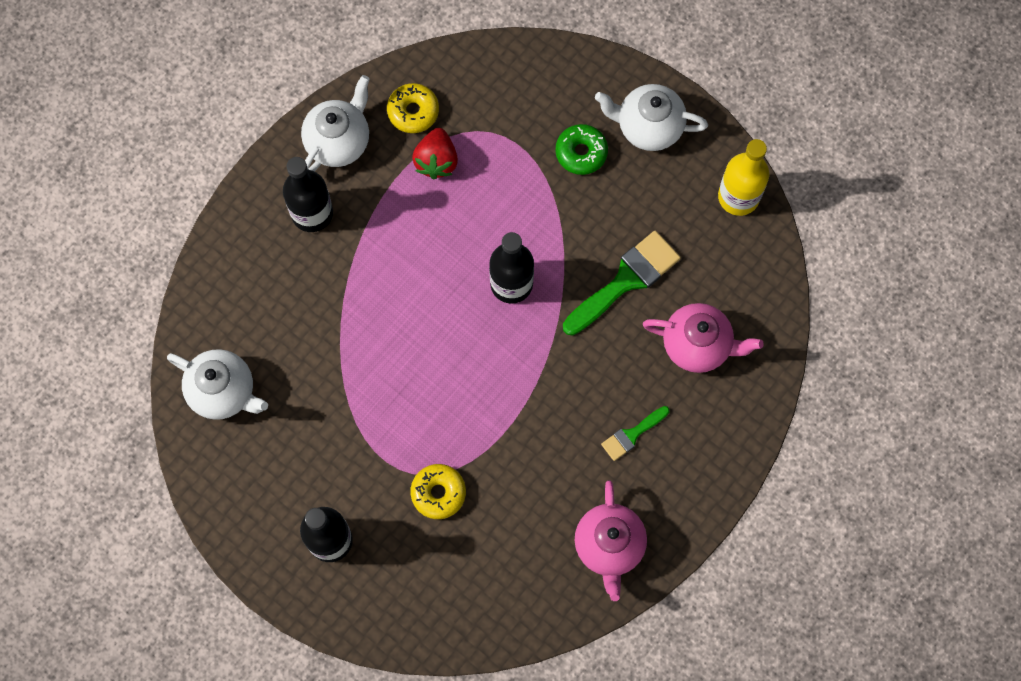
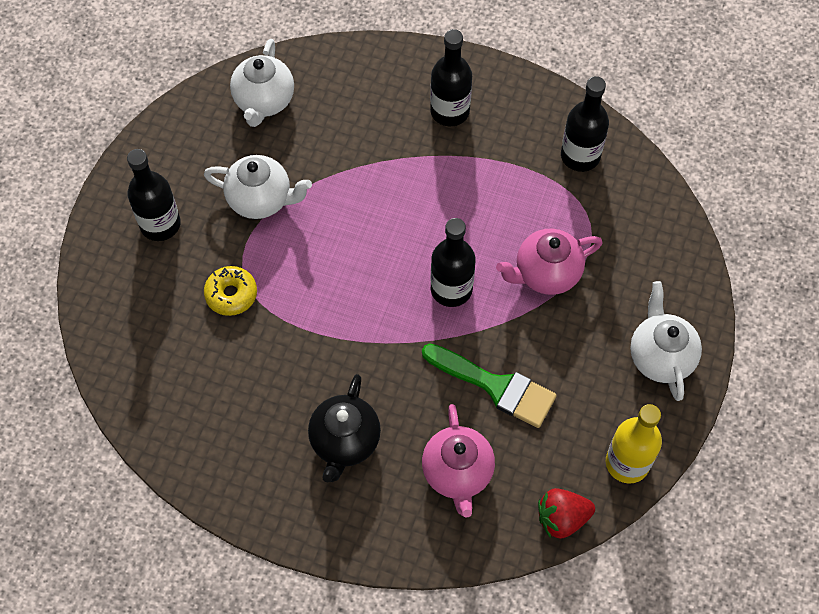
camera: 70 degrees right, 10 degrees down
(338, 141) = (525, 109): white teapot -> white teapot (261, 199)
(413, 111) = (580, 156): yellow donut -> black bottle
(436, 161) = (542, 190): red strawberry -> red strawberry (562, 518)
(581, 152) = (606, 306): green donut -> none
(609, 546) = (229, 456): pink teapot -> pink teapot (546, 274)
(632, 435) = (345, 441): green brush -> black teapot

